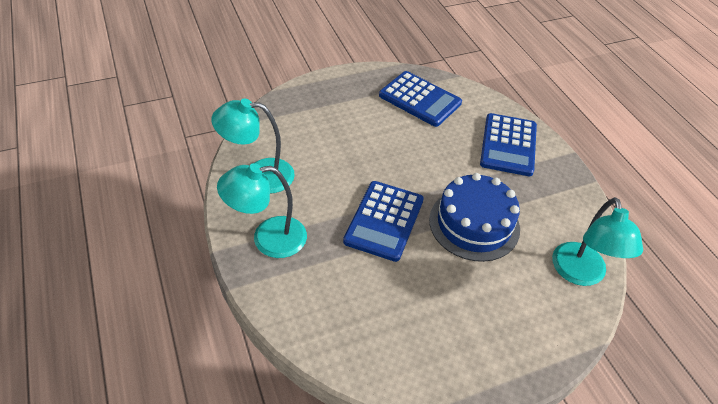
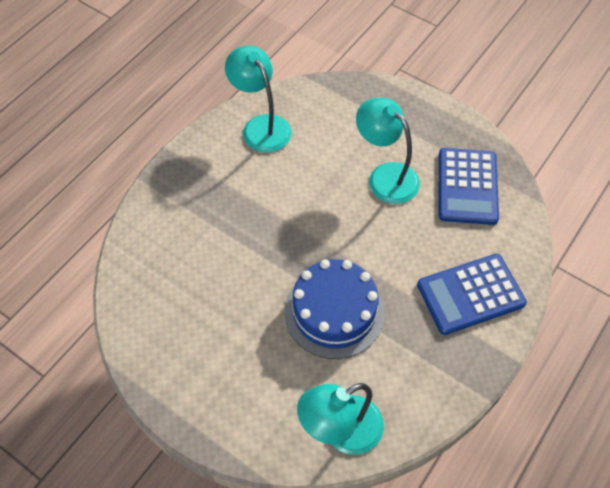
camera: 60 degrees right, 10 degrees up
(268, 238) = (201, 172): turquoise lamp -> turquoise lamp (385, 176)
(384, 221) = (282, 240): blue calculator -> none

